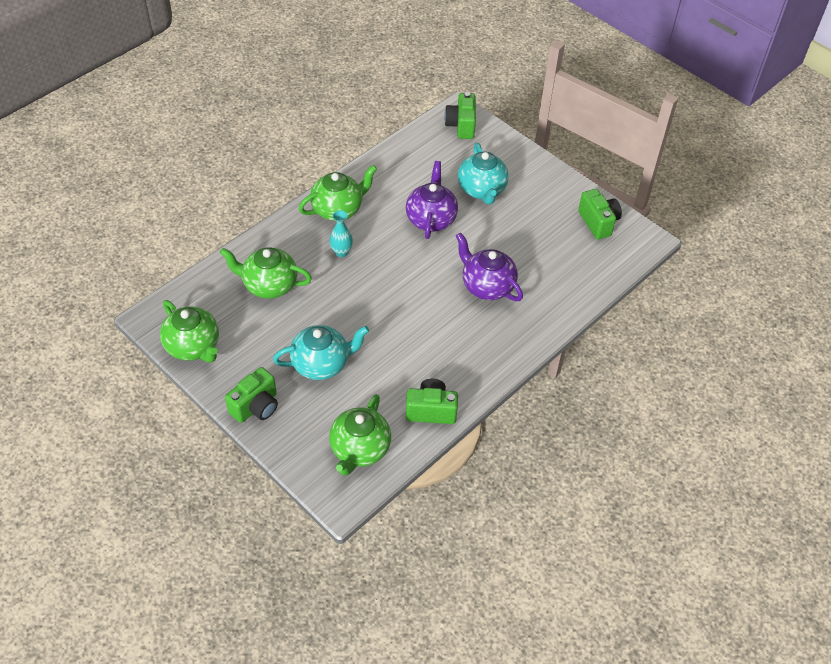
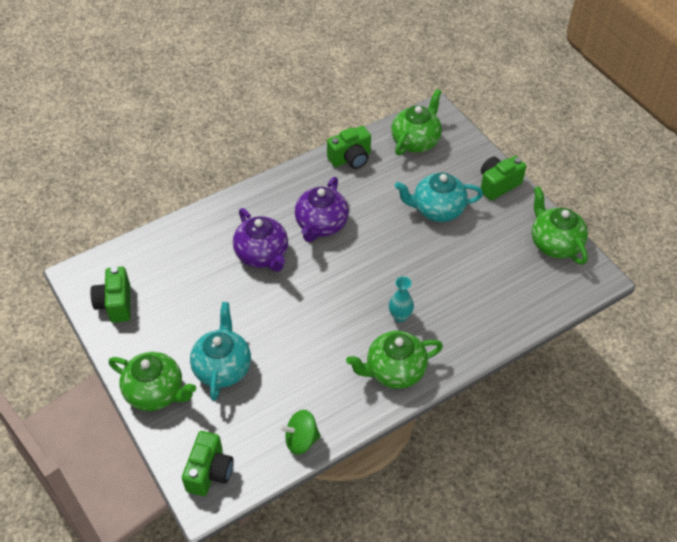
camera: 165 degrees left, 0 degrees up
(269, 285) = (479, 292): green teapot -> green teapot (156, 392)
(401, 153) = (301, 440): none -> green spinning top
(431, 219) = (293, 339): purple teapot -> purple teapot (321, 225)
(431, 410) = (350, 159): green camera -> green camera turned 45 degrees counterclockwise

